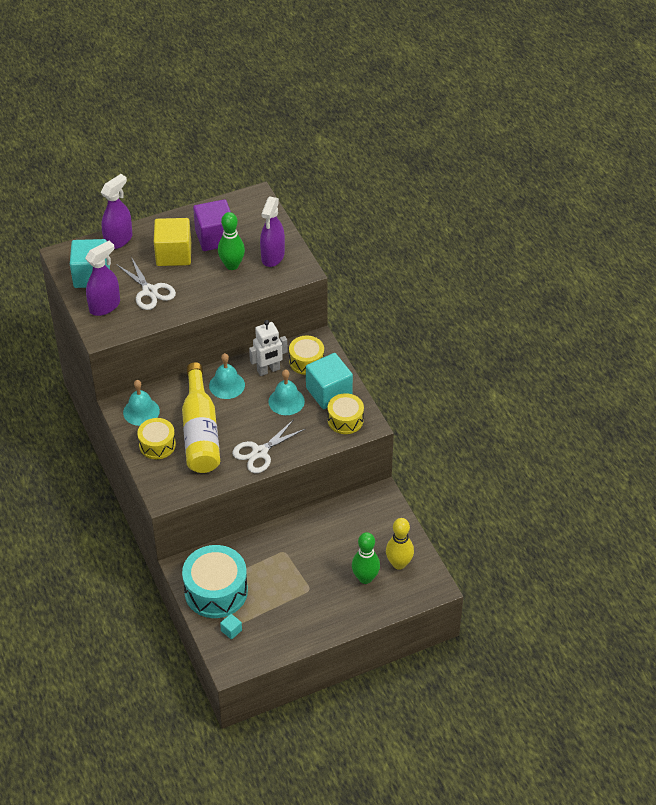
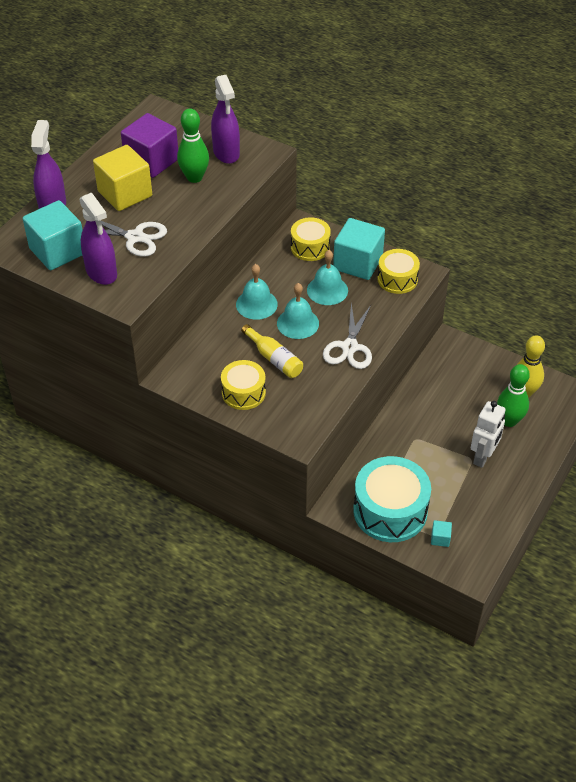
camera: 35 degrees left, 0 degrees up
(105, 306) = (101, 272): purple spray bottle -> purple spray bottle turned 135 degrees clockwise
(141, 411) = (196, 370): turquoise bell -> turquoise bell (297, 323)
(200, 432) = (274, 358): yellow bottle -> yellow bottle, size x0.52
(268, 370) = (282, 272): white robot -> white robot (483, 457)

